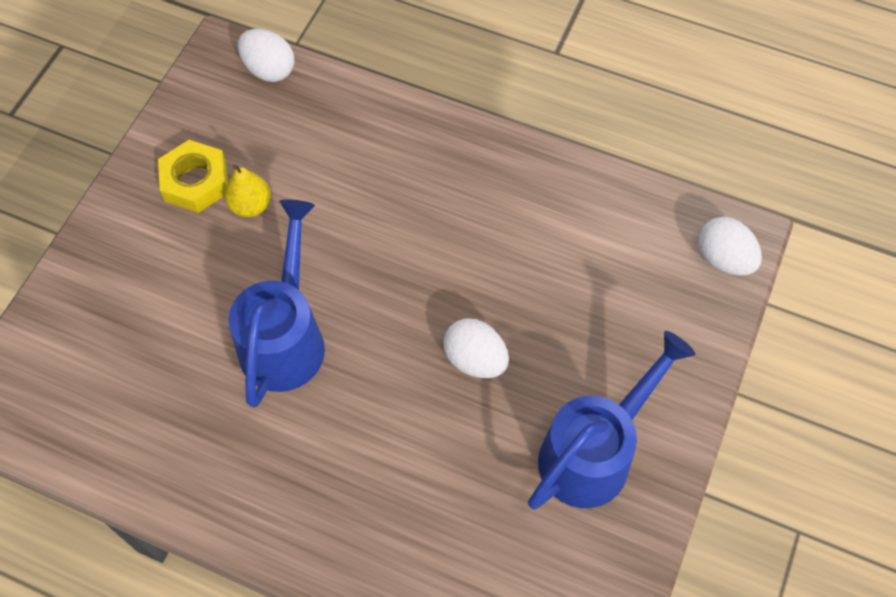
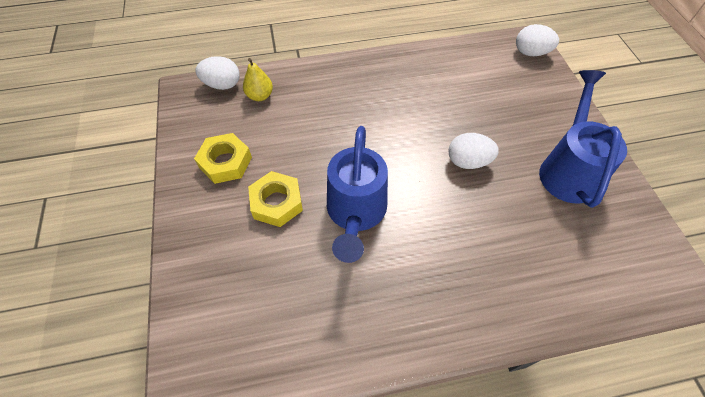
camera: 35 degrees left, 5 degrees down
(212, 268) = (276, 203): none -> yellow nut
(251, 205) = (271, 156): yellow pear -> yellow pear (260, 96)
(285, 337) = (355, 213): blue watering can -> blue watering can turned 150 degrees counterclockwise

